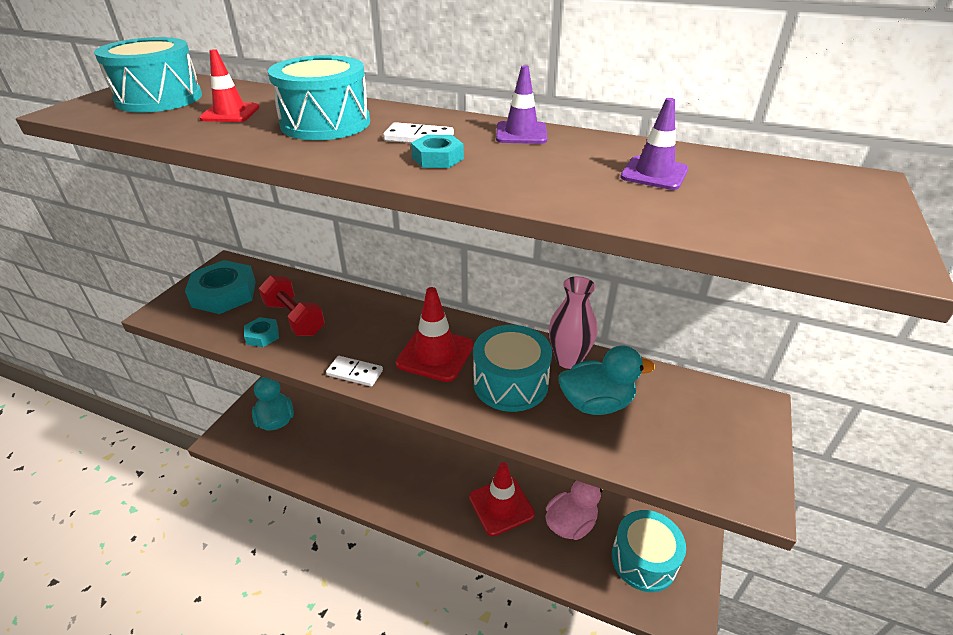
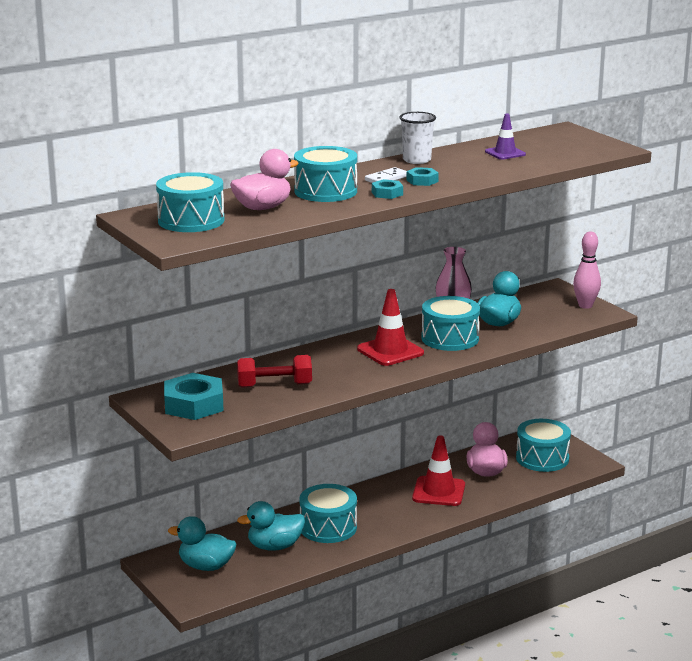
camera: 55 degrees left, 15 degrees down
(230, 113) = (263, 208): red traffic cone -> pink duck
(262, 336) = (280, 400): turquoise nut -> turquoise nut (387, 193)
(328, 443) = (274, 546): none -> turquoise duck
(355, 373) = (373, 379): white domino -> none
(380, 460) = (328, 527): none -> turquoise drum
(521, 133) = (417, 160): purple traffic cone -> white cup
(746, 462) = (585, 306): none -> pink bowling pin

